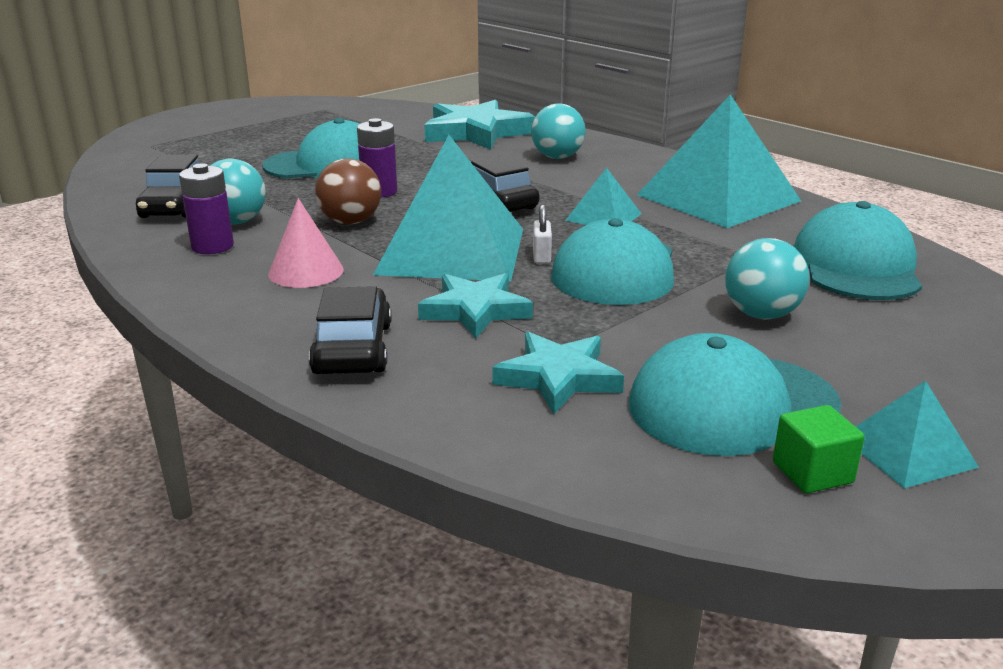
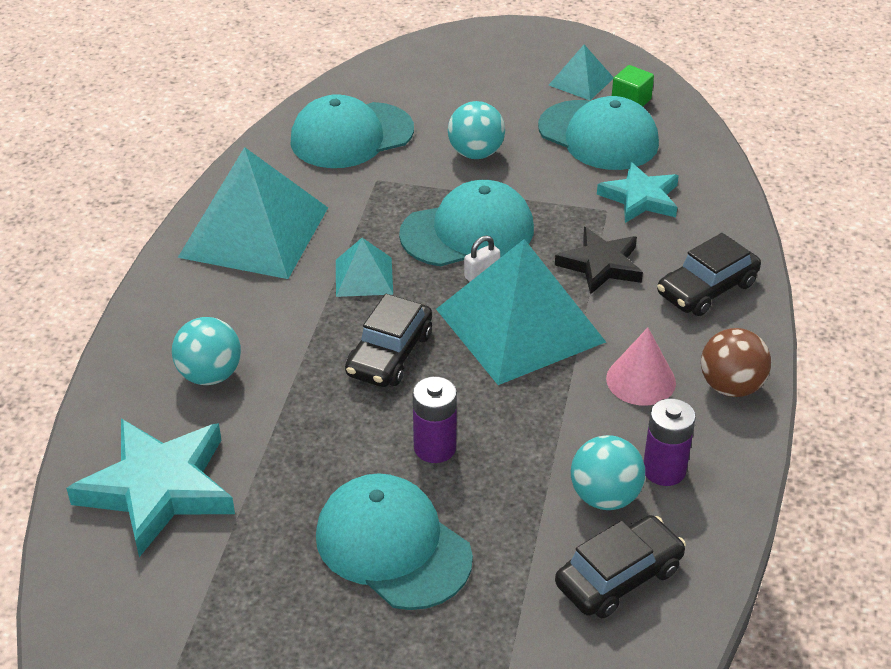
camera: 125 degrees left, 15 degrees up
(350, 222) = (525, 419): brown ball -> brown ball (731, 386)
(475, 310) = (601, 265): turquoise star -> black star

